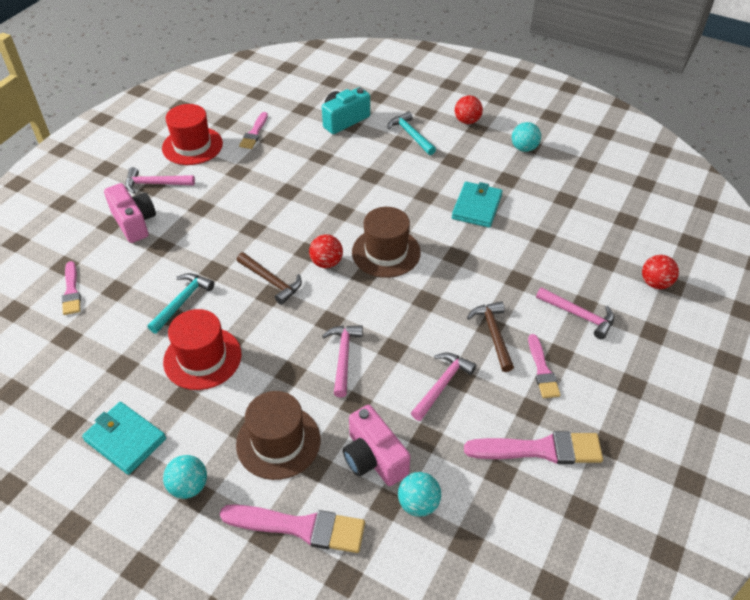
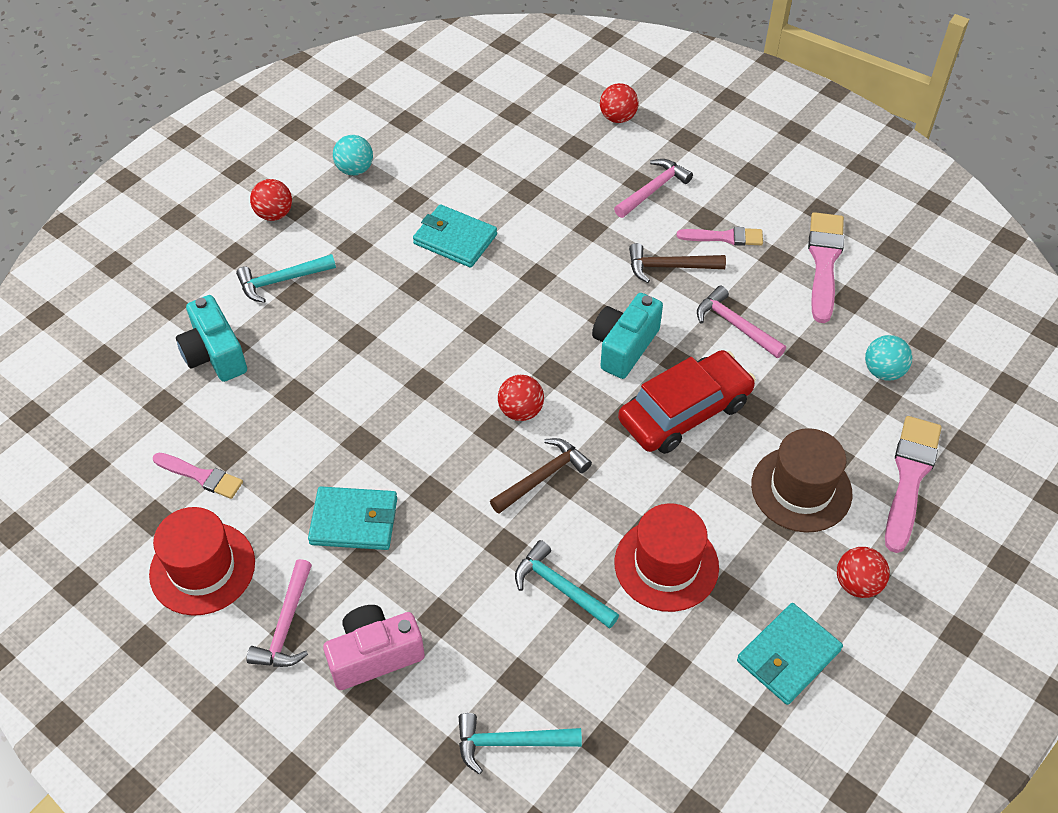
camera: 80 degrees left, 5 degrees up
(71, 291) = (510, 742): pink brush -> turquoise hammer
(189, 486) = (857, 584): turquoise ball -> red ball
(228, 198) = (354, 521): none -> turquoise wallet
(343, 357) = (684, 412): pink hammer -> red car
(373, 458) = (827, 401): pink camera -> none
(386, 252) = (516, 345): brown hat -> none
(400, 313) = (624, 347): none -> turquoise camera

